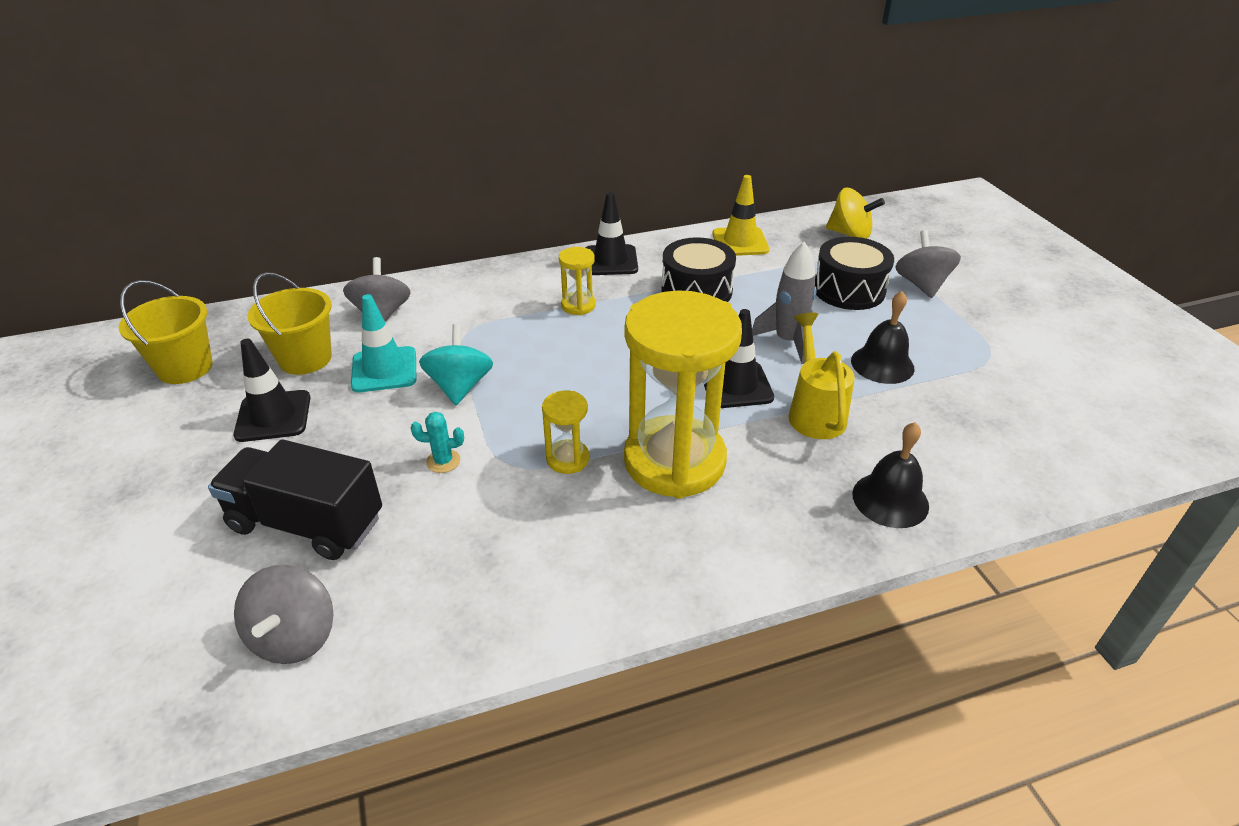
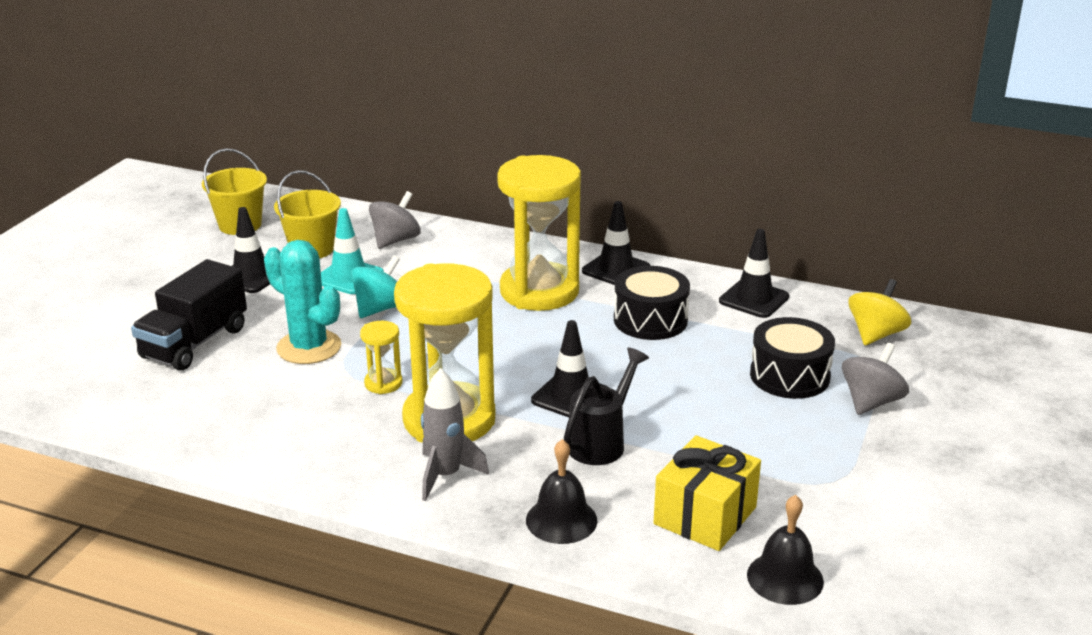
camera: 40 degrees right, 10 degrees down
(294, 637) = (120, 394): grey spinning top -> none
(306, 523) = (194, 343): black truck -> black truck turned 120 degrees counterclockwise
(443, 461) = (309, 347): turquoise cactus -> turquoise cactus, size x2.27
(578, 305) = (539, 291): yellow hourglass -> yellow hourglass, size x2.35
(740, 242) = (754, 299): yellow traffic cone -> black traffic cone
(787, 341) = (664, 387): grey rocket -> grey rocket (445, 475)
(814, 411) = (601, 441): yellow watering can -> black watering can
(850, 234) = (875, 334): yellow spinning top -> yellow spinning top turned 120 degrees counterclockwise
(882, 364) = (717, 439): black bell -> black bell (785, 578)
(967, 431) = (705, 515): none -> yellow gift

